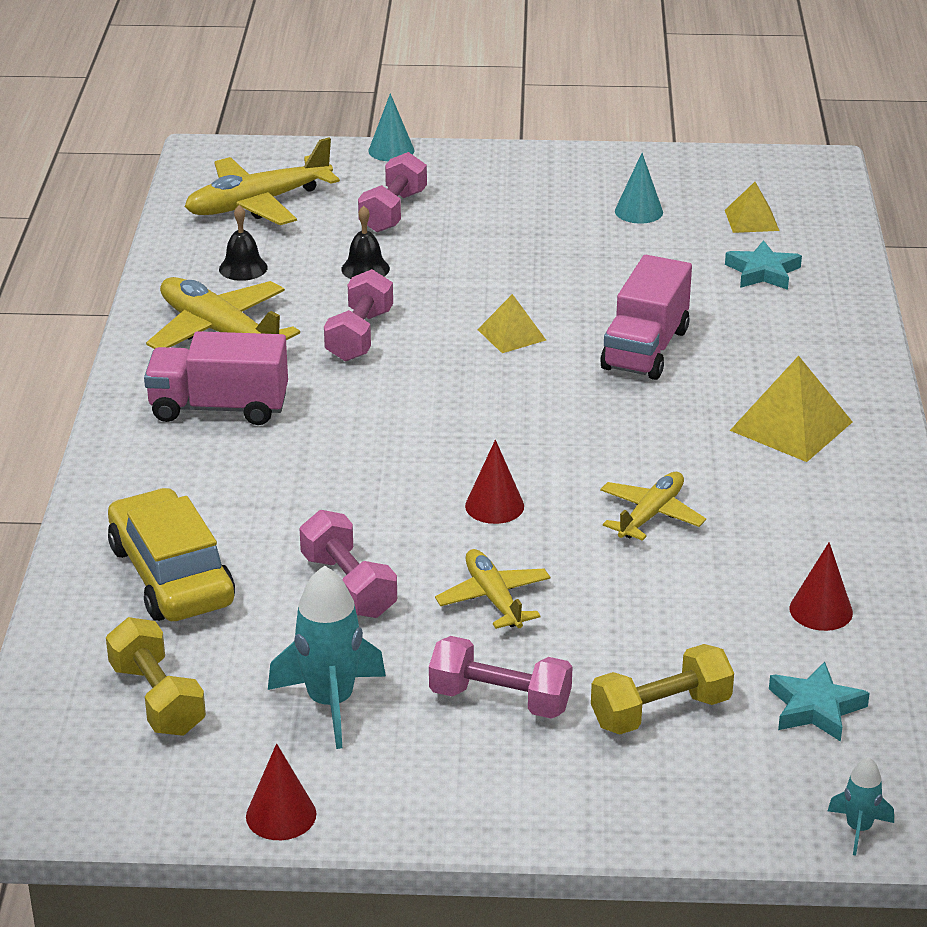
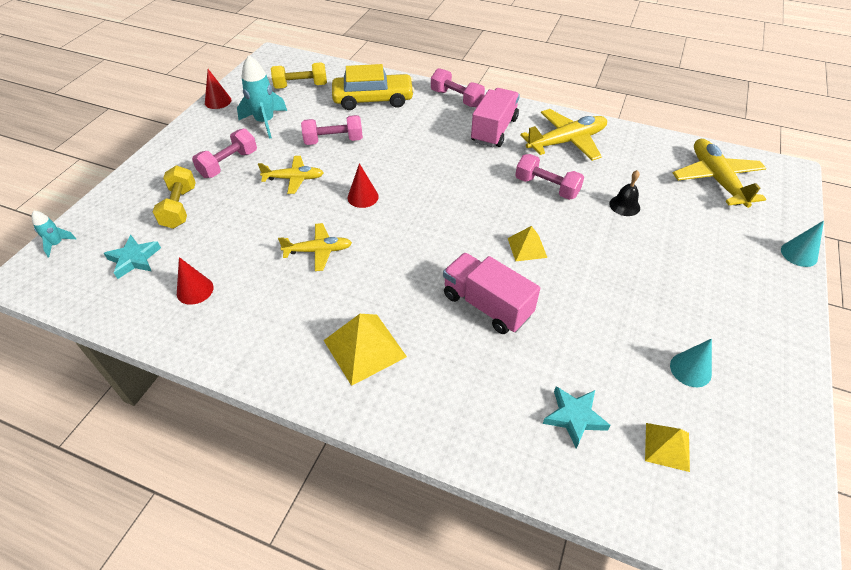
camera: 110 degrees right, 15 degrees up
(243, 268) = (635, 160): black bell -> none
(393, 211) = (701, 234): pink dumbbell -> pink dumbbell (456, 98)
(651, 515) = (318, 251): yellow plane -> yellow plane turned 60 degrees counterclockwise

